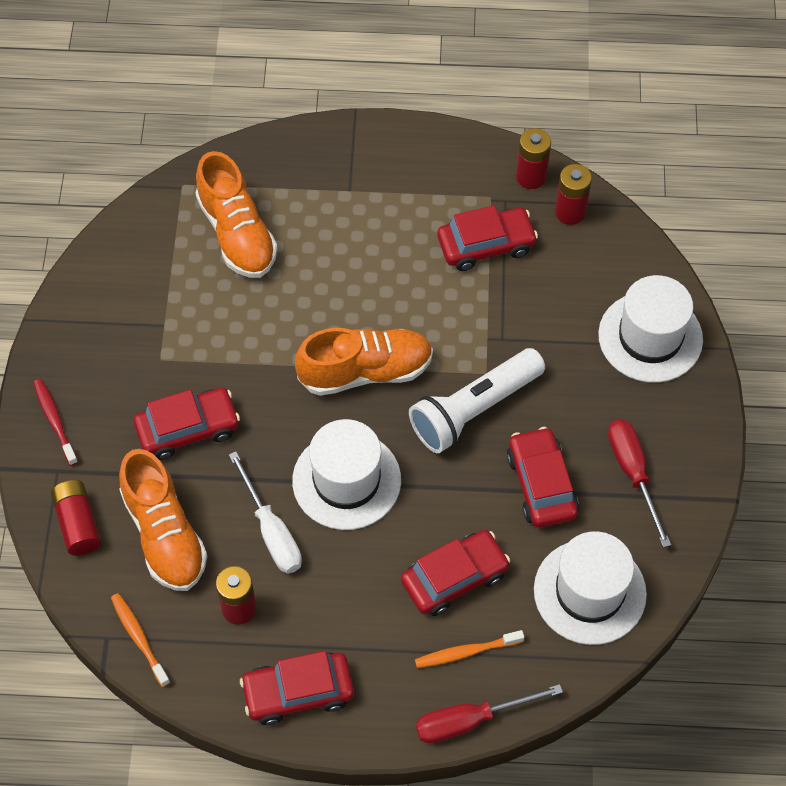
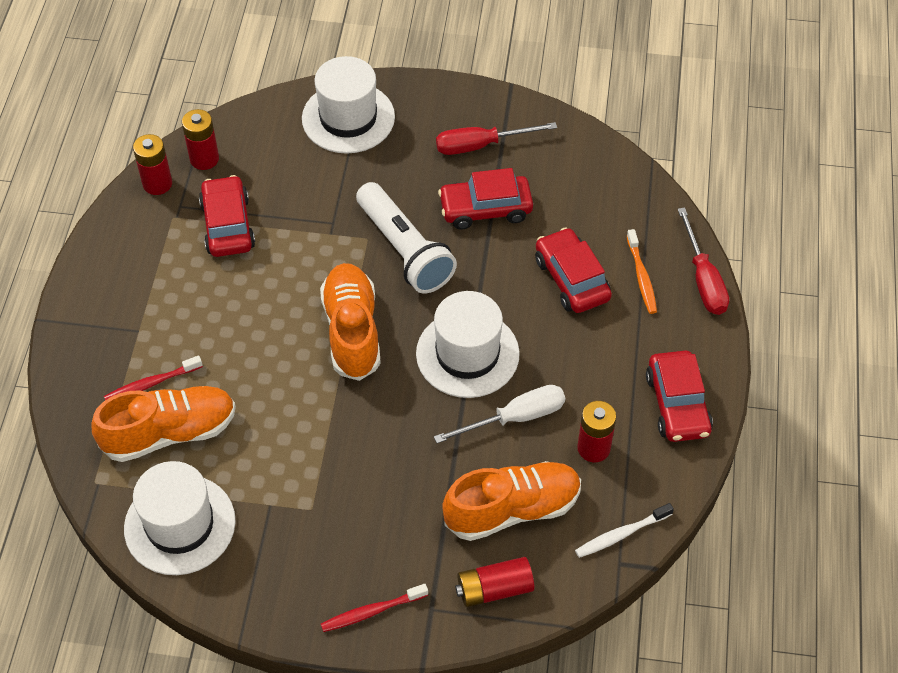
camera: 85 degrees left, 5 degrees down
(139, 638) = (621, 534): orange toothbrush -> white toothbrush
(188, 429) = (397, 485): red car -> none
(290, 210) = (151, 384): none -> red toothbrush
(589, 592) = (589, 186): white hat -> white hat (180, 524)

